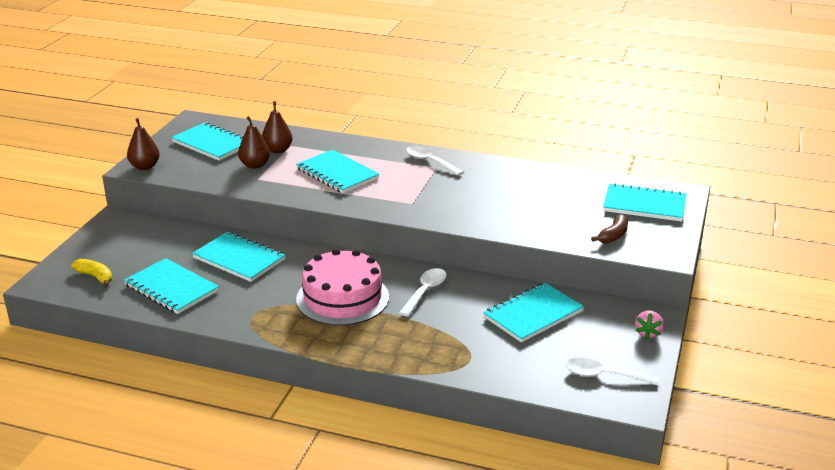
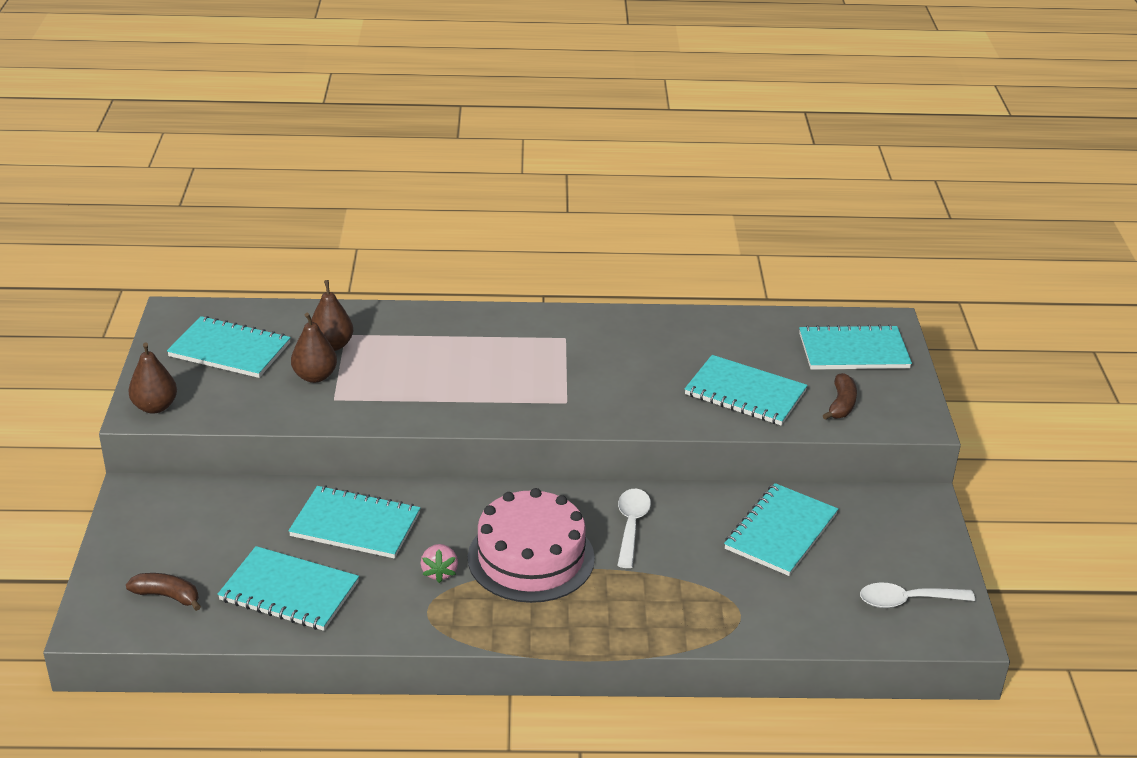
camera: 20 degrees left, 5 degrees up
(95, 277) = (167, 596): yellow banana -> brown banana
(337, 174) = (439, 371): turquoise notebook -> turquoise notebook (745, 393)
(430, 162) = (551, 329): white spoon -> none
(648, 333) = (926, 530): pink strawberry -> pink strawberry (439, 572)

